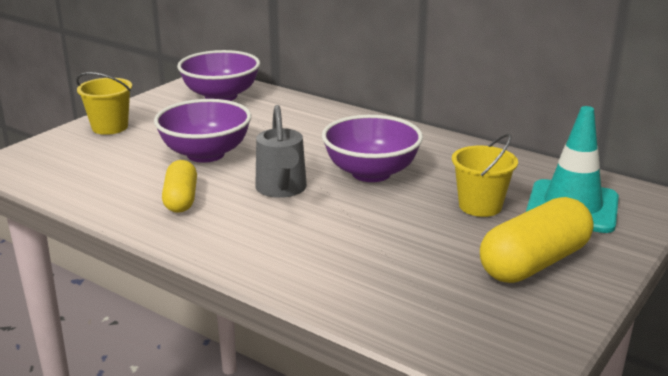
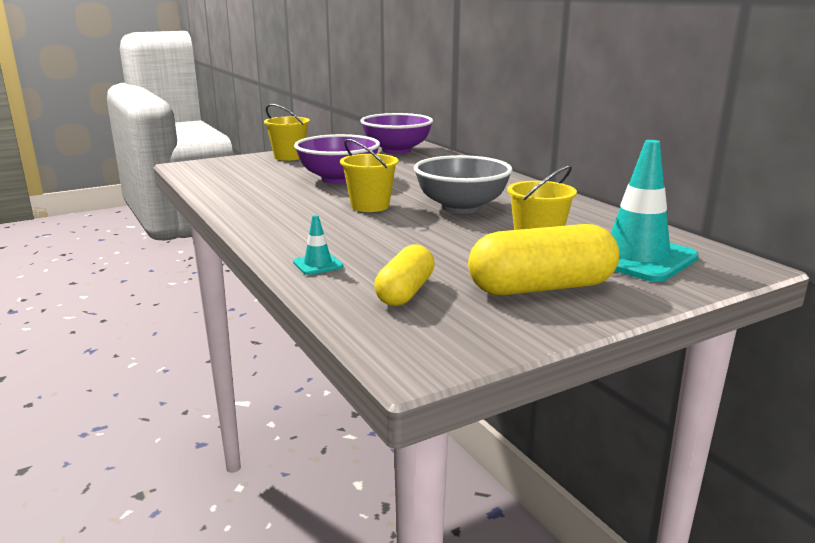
camera: 25 degrees right, 5 degrees down
(181, 199) = (283, 200): yellow capsule -> yellow capsule (405, 292)
(282, 189) = (370, 206): grey watering can -> yellow bucket
(317, 284) = (318, 264): none -> turquoise traffic cone
(371, 173) = (461, 207): purple bowl -> grey bowl

